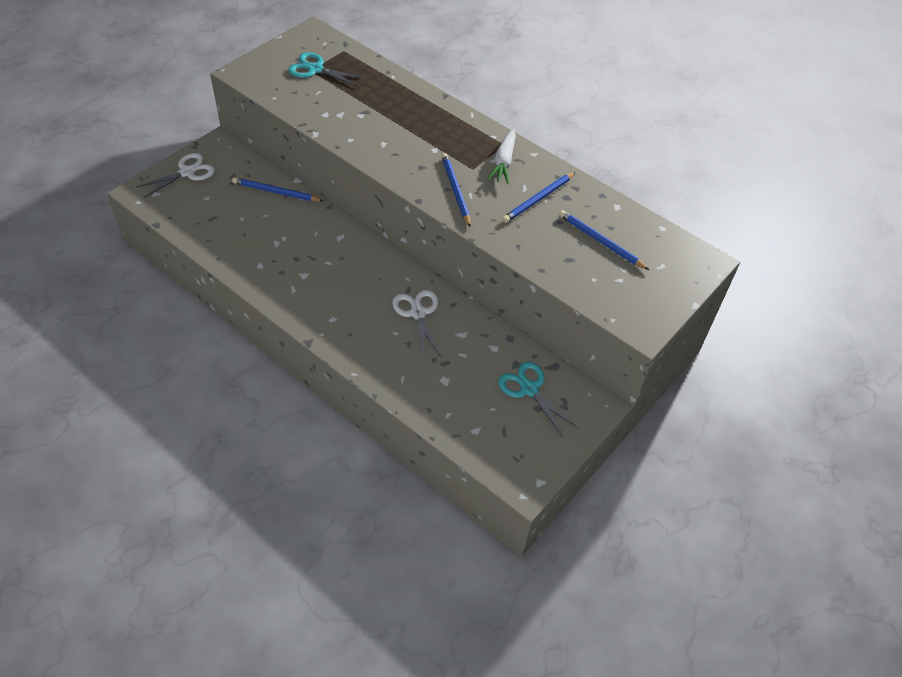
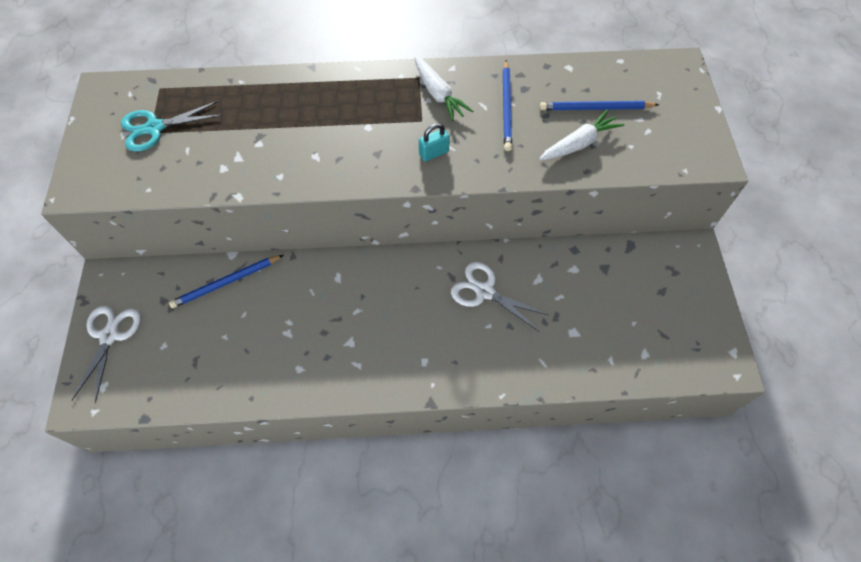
camera: 40 degrees left, 10 degrees up
(455, 190) = (434, 153): blue pencil -> turquoise padlock
(529, 389) = (637, 281): turquoise scissors -> none
(558, 252) = (579, 143): none -> white carrot

